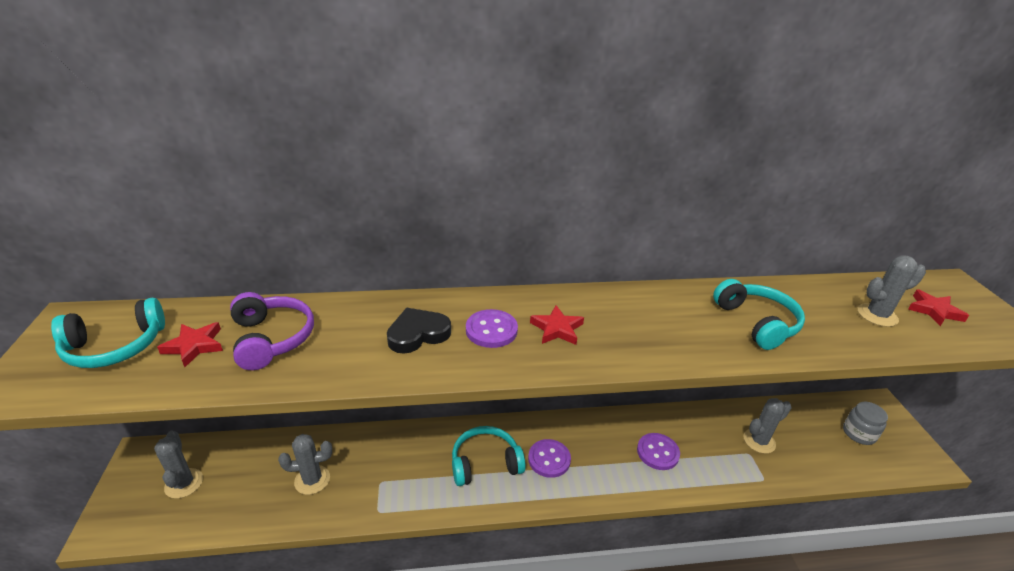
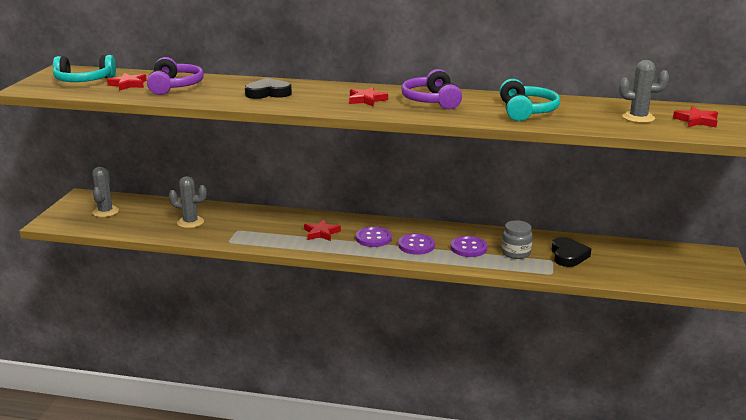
camera: 20 degrees right, 10 degrees down
(485, 463) = (321, 233): turquoise headphones -> red star
(491, 330) = (319, 96): purple button -> purple button (416, 245)
(635, 317) = (431, 101): none -> purple headphones
(759, 441) = (568, 255): grey cactus -> black heart
(859, 433) = (673, 265): grey jar -> grey jar (516, 253)

